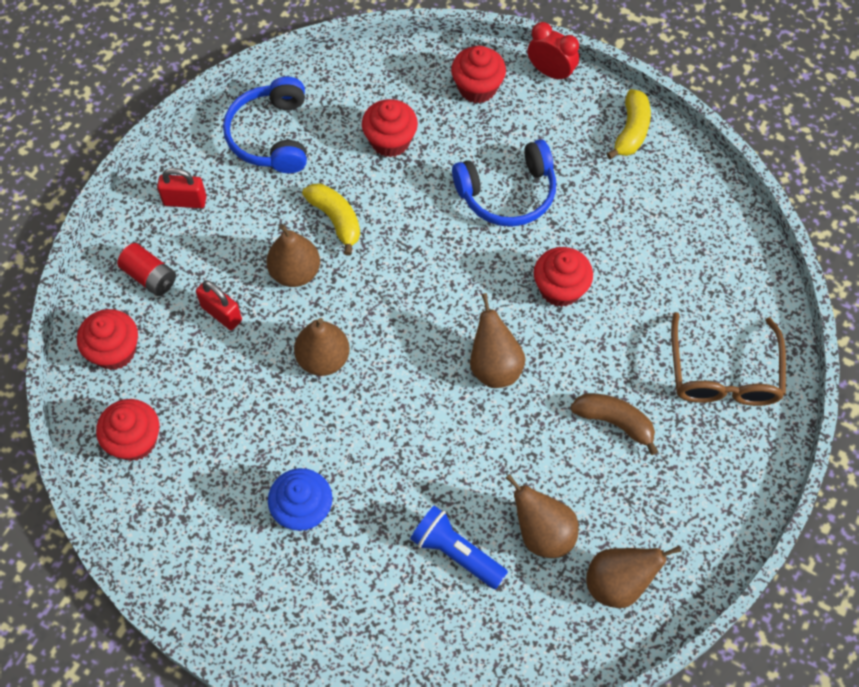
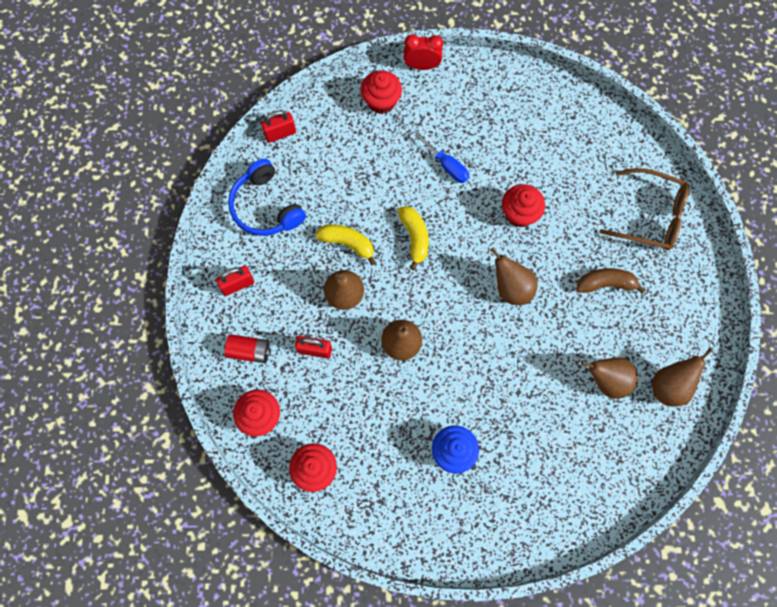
camera: 30 degrees left, 10 degrees up
(339, 67) = (280, 133): none -> red padlock
(390, 141) = (348, 169): red cupcake -> none
(456, 552) = (563, 423): blue flashlight -> none
(508, 194) = (447, 166): blue headphones -> blue screwdriver
(631, 131) = (497, 81): yellow banana -> yellow banana (414, 237)
(723, 373) = (649, 215): brown glasses -> brown glasses turned 45 degrees counterclockwise

